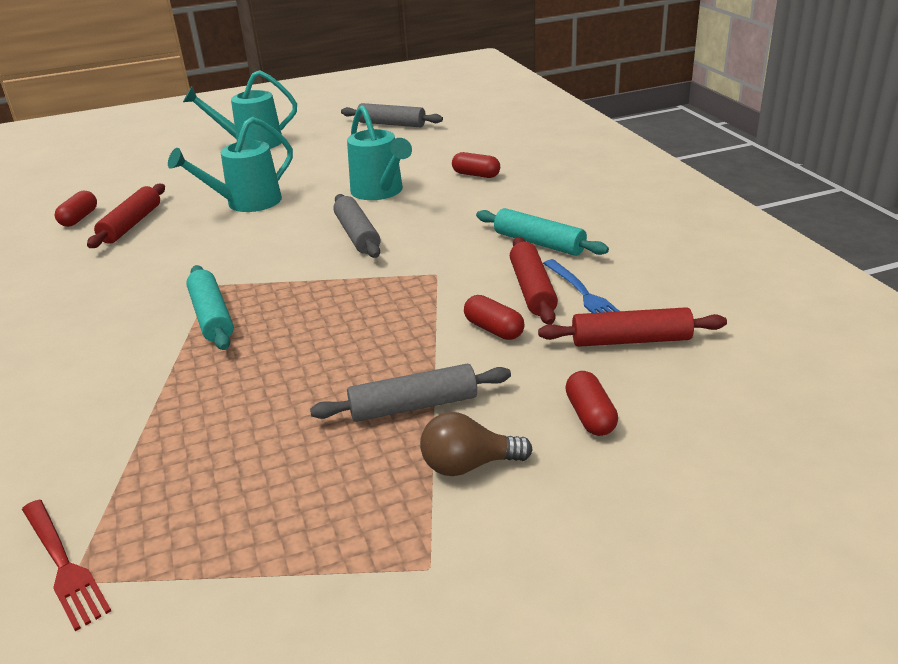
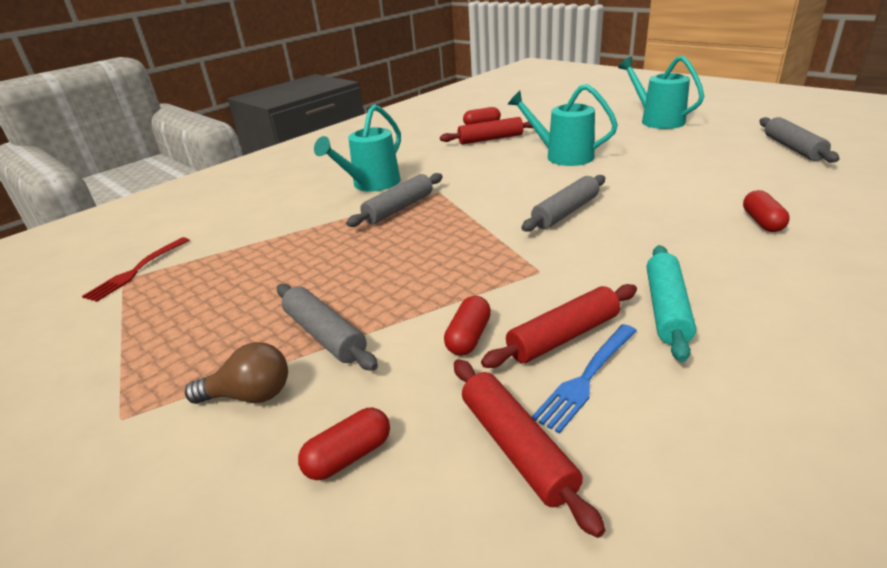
camera: 65 degrees right, 0 degrees up
(211, 317) = (398, 208): turquoise rolling pin -> grey rolling pin
(380, 192) = (653, 193): turquoise watering can -> turquoise watering can (371, 185)
(468, 465) = (250, 395): brown light bulb -> brown light bulb turned 120 degrees clockwise

